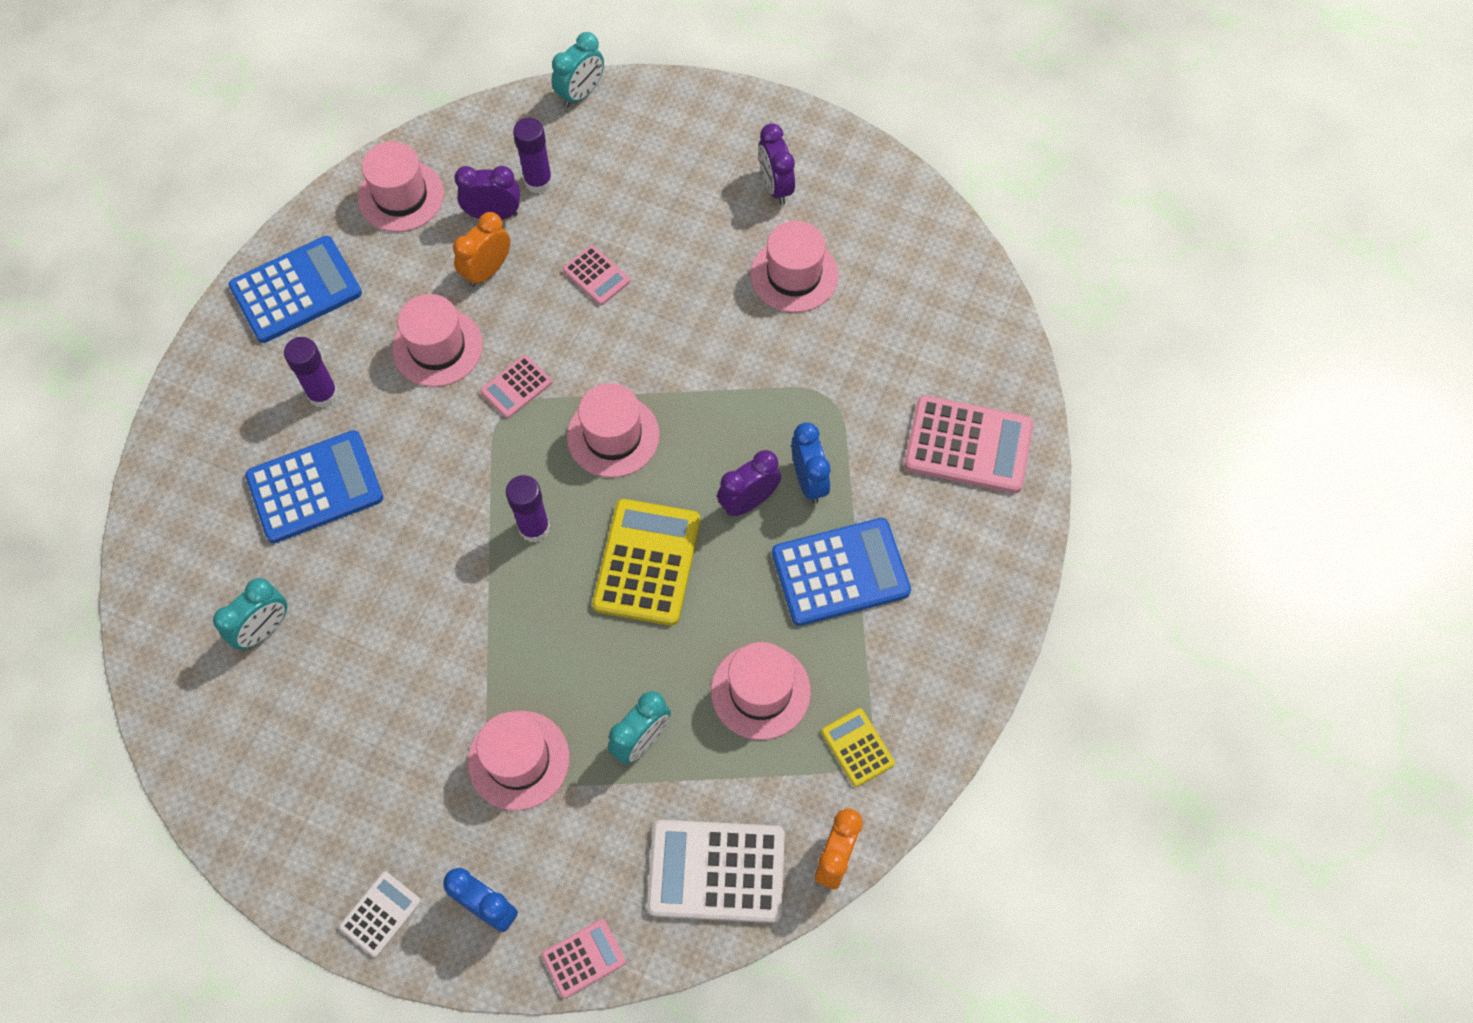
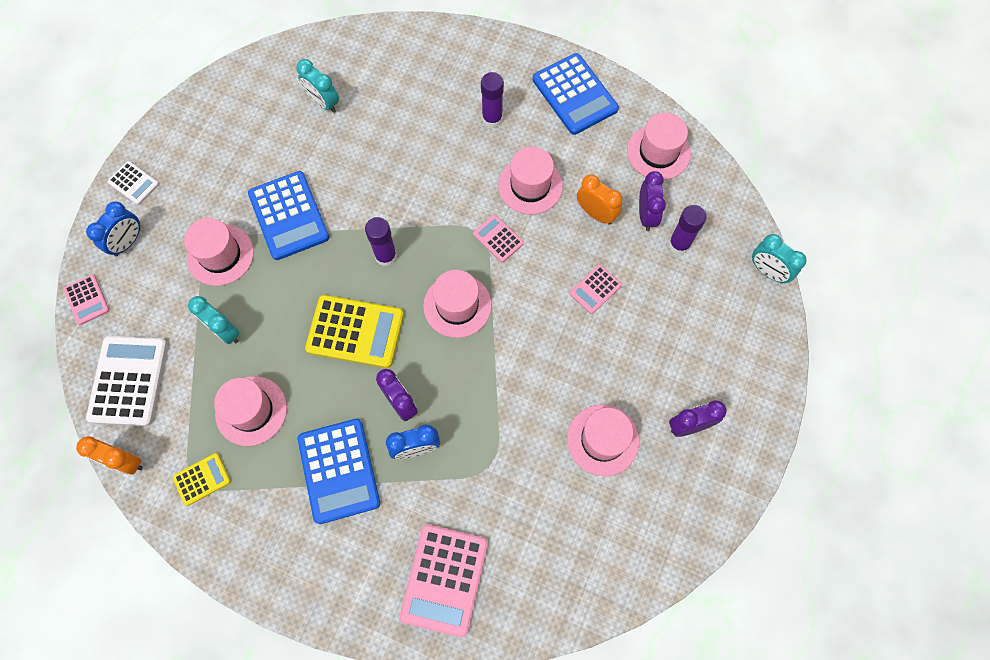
camera: 90 degrees right, 5 degrees up
(315, 487) = (422, 121): blue calculator -> blue calculator (288, 216)

